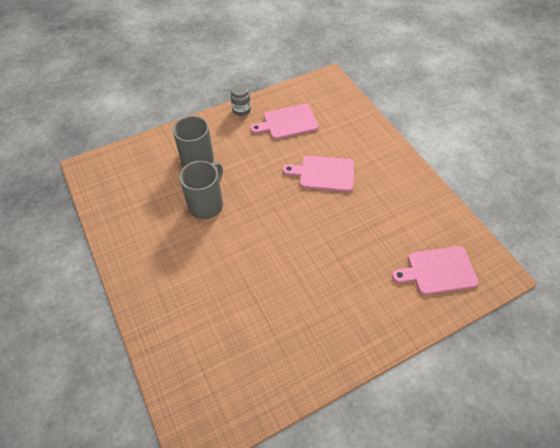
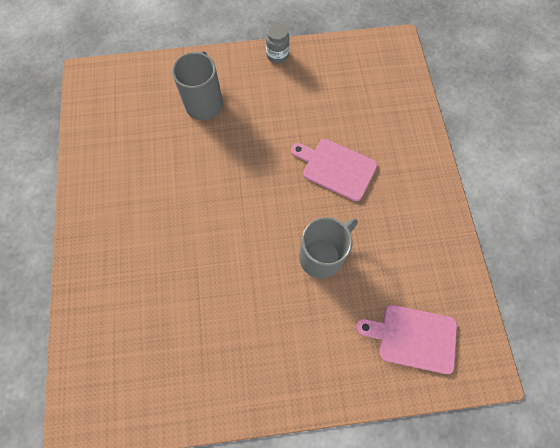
camera: 20 degrees right, 15 degrees up
(206, 204) = (192, 163): grey mug -> grey mug (322, 256)
(287, 122) = (323, 88): pink cutting board -> none

